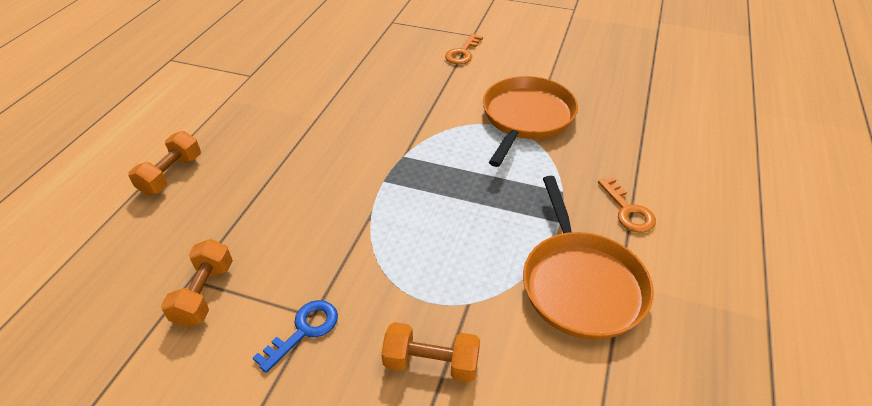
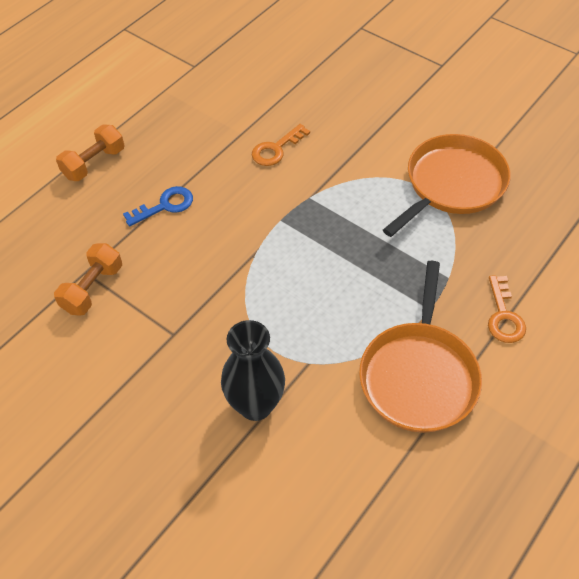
camera: 20 degrees right, 10 degrees up
(304, 331) = (162, 345): blue key -> blue key (165, 206)
(431, 363) = (255, 405): orange dumbbell -> black vase
(463, 53) = (420, 86): orange key -> orange key (276, 149)

